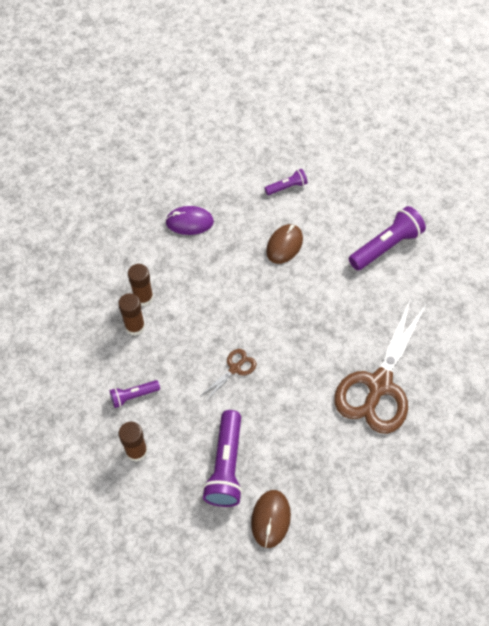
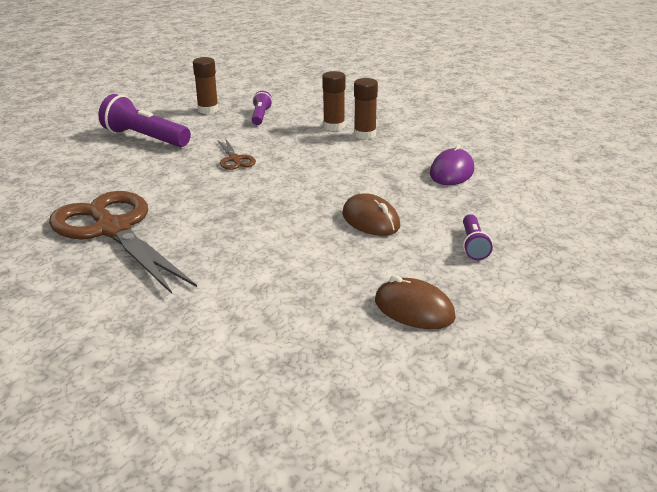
camera: 115 degrees right, 30 degrees down
(270, 519) = (72, 145): brown mouse -> brown mouse (414, 309)
(386, 246) = (302, 297): purple flashlight -> none

